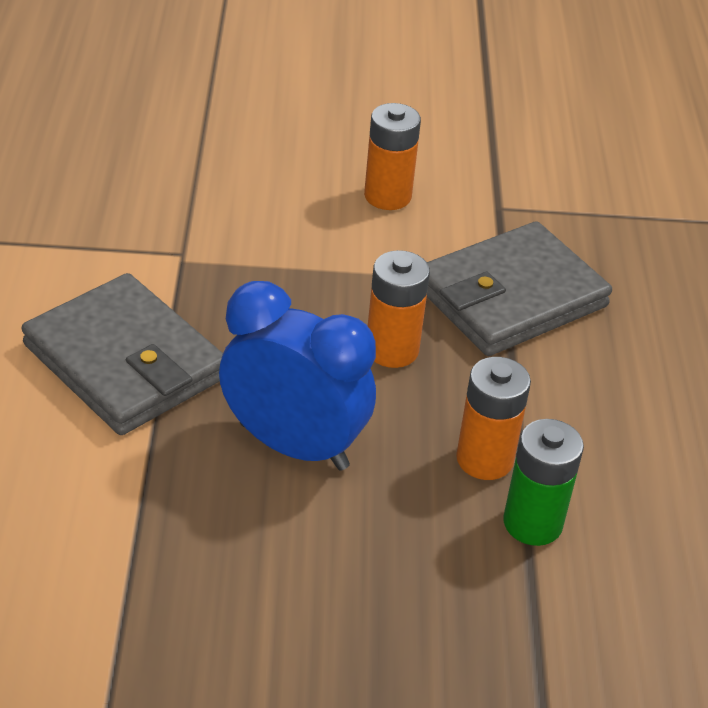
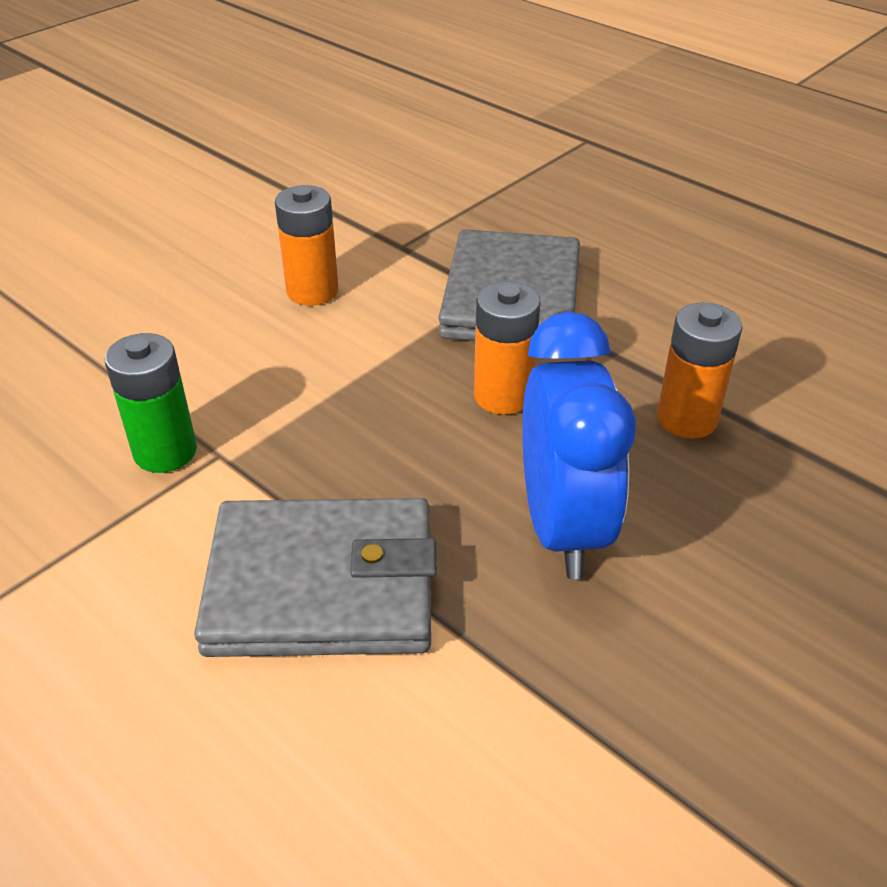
camera: 45 degrees left, 0 degrees up
(293, 445) = (562, 527): blue clock -> blue clock turned 105 degrees clockwise
(532, 523) = (784, 434): green battery -> green battery (165, 451)

